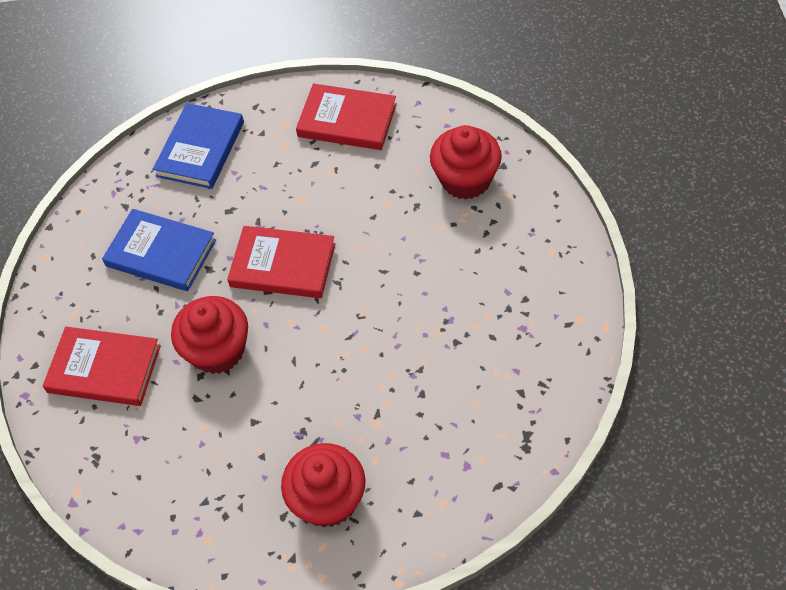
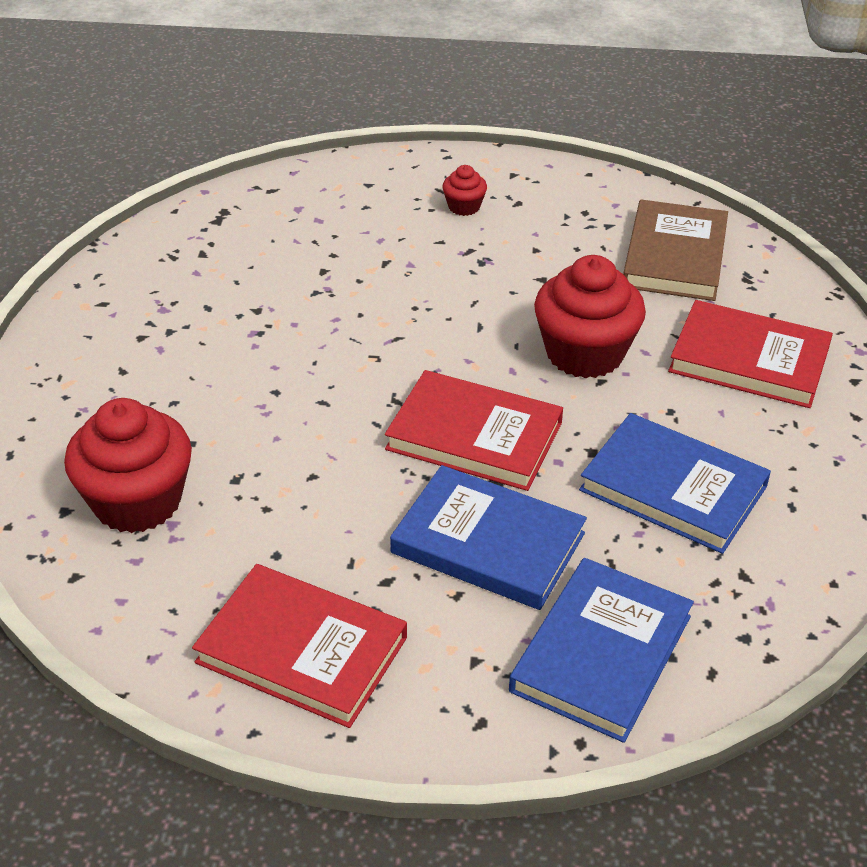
camera: 175 degrees left, 15 degrees down
(150, 472) = (675, 256): none -> brown book
(264, 196) = (488, 543): none -> blue book
(328, 499) = (464, 207): red cupcake -> red cupcake, size x0.47

